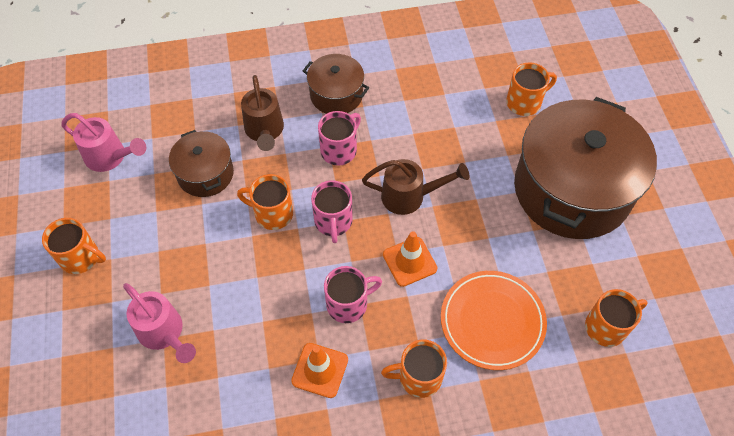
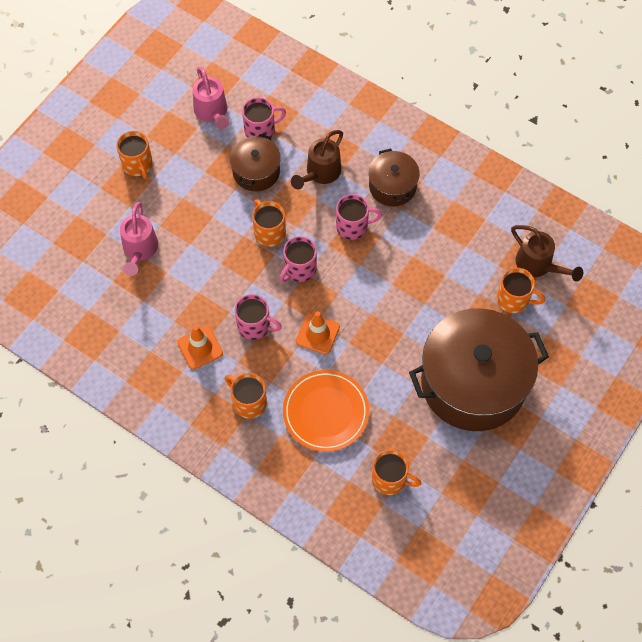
camera: 45 degrees right, 5 degrees up
(173, 137) = (261, 130): none -> pink mug
(409, 196) = (363, 294): brown watering can -> brown watering can (538, 265)

